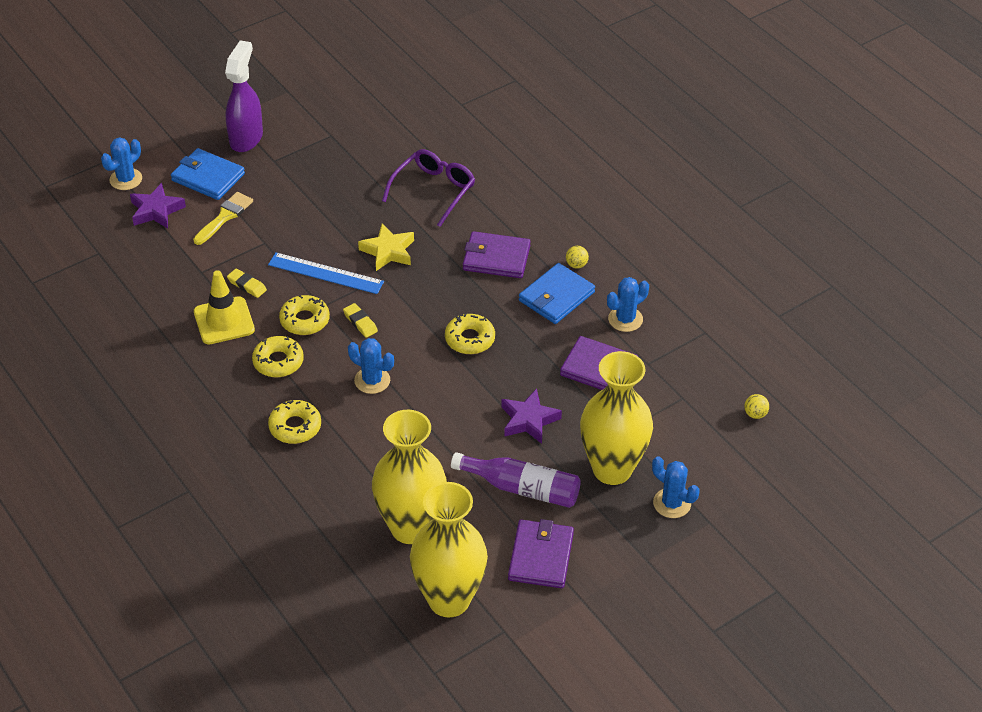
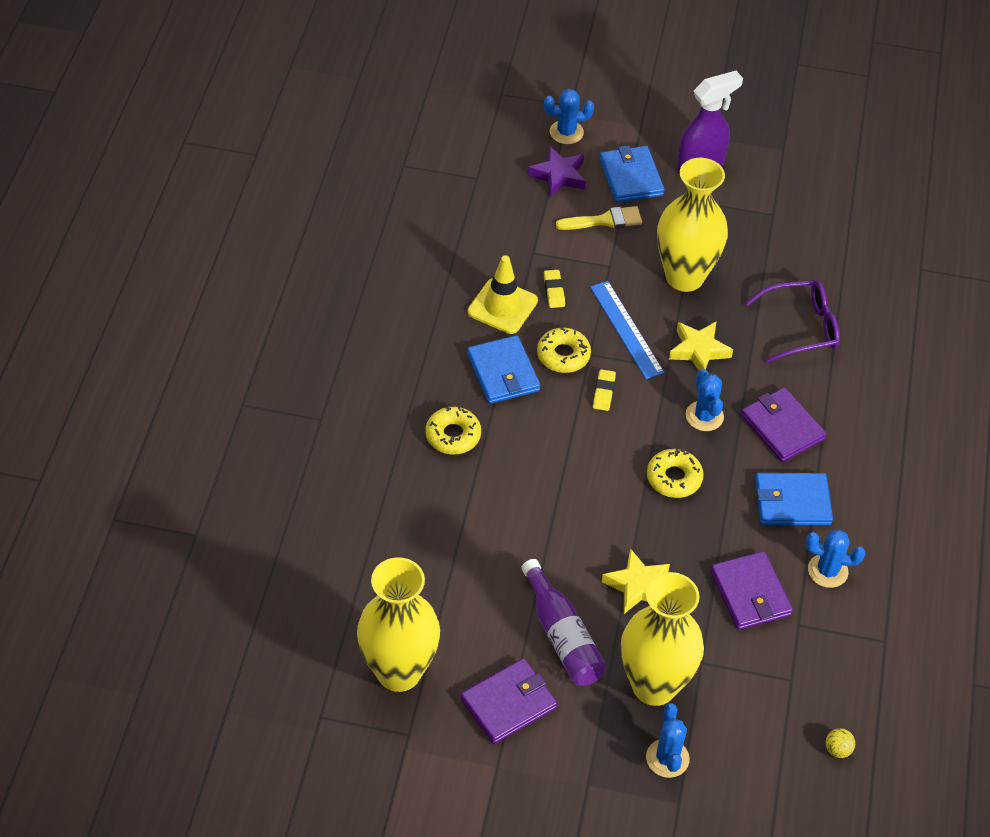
camera: 45 degrees right, 5 degrees up
(278, 362) = (503, 373): yellow donut -> blue wallet
(372, 380) = (555, 447): blue cactus -> blue cactus (704, 416)
(410, 528) = (440, 590): yellow vase -> yellow vase (684, 277)
(528, 420) = (637, 586): purple star -> yellow star
(576, 265) = (844, 489): yellow ball -> none

